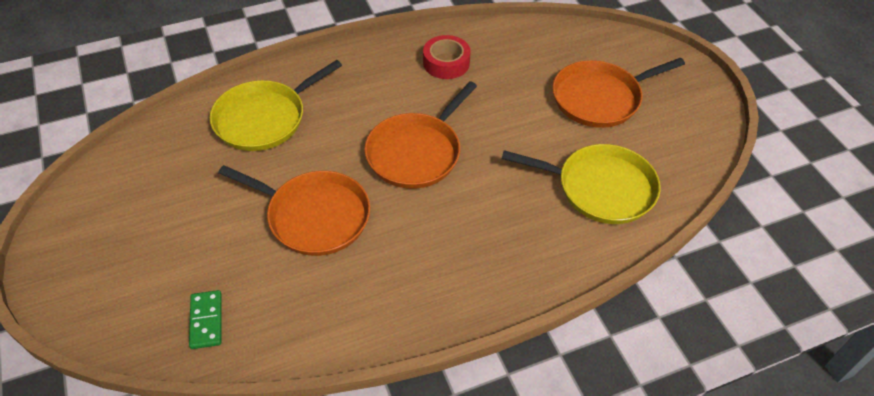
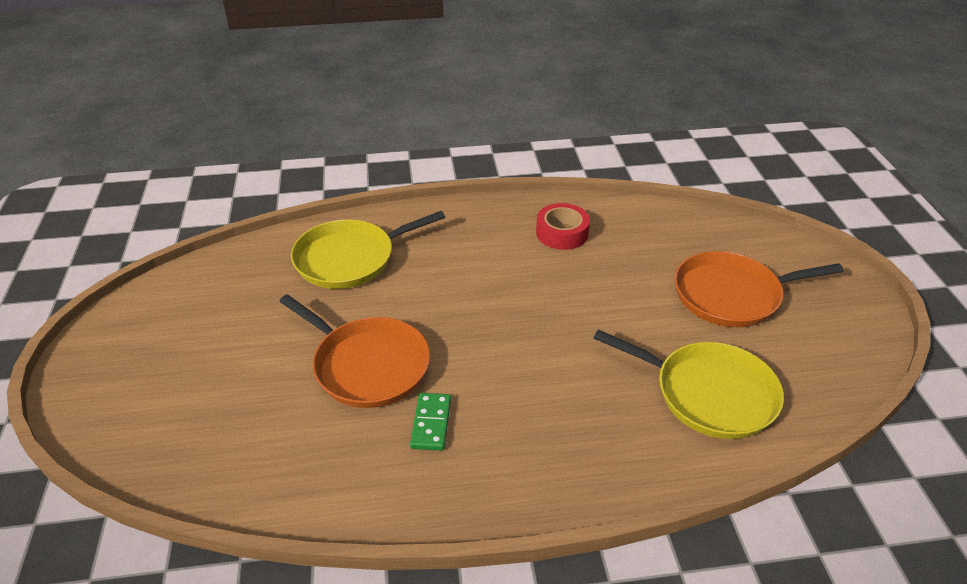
camera: 15 degrees right, 10 degrees down
(206, 321) = (213, 453): green domino -> green domino (431, 423)
(416, 152) = (501, 318): orange pan -> none

